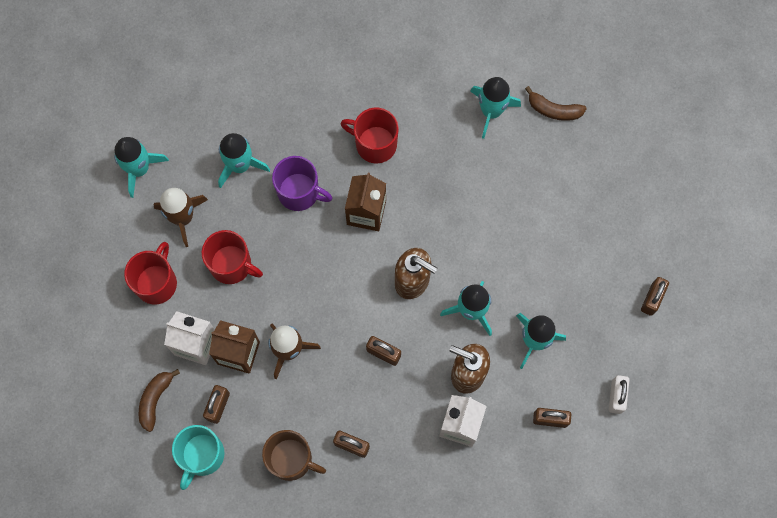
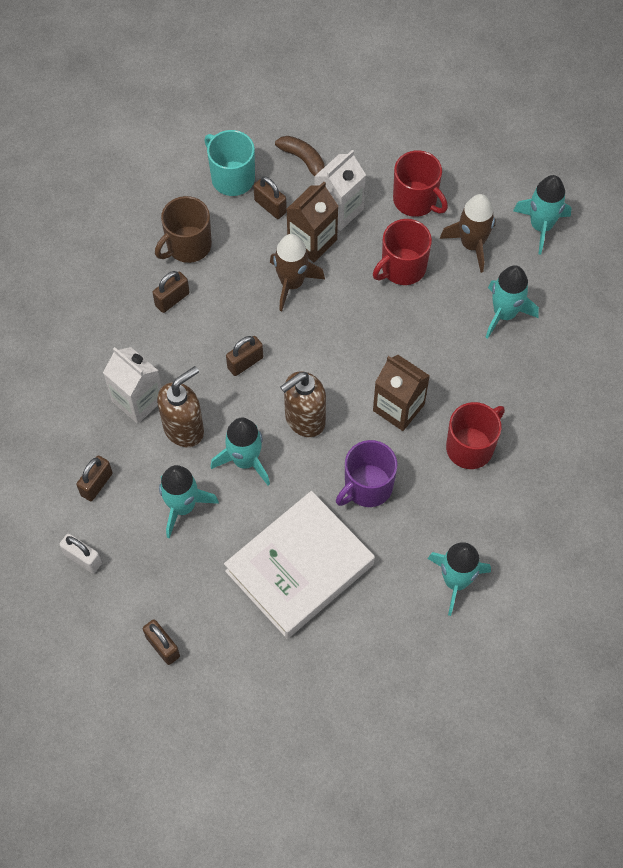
camera: 115 degrees right, 10 degrees down
(299, 192) = (450, 355): purple mug -> purple mug (367, 487)
(539, 227) = (299, 568): none -> white book
(554, 110) = (427, 649): brown banana -> none

